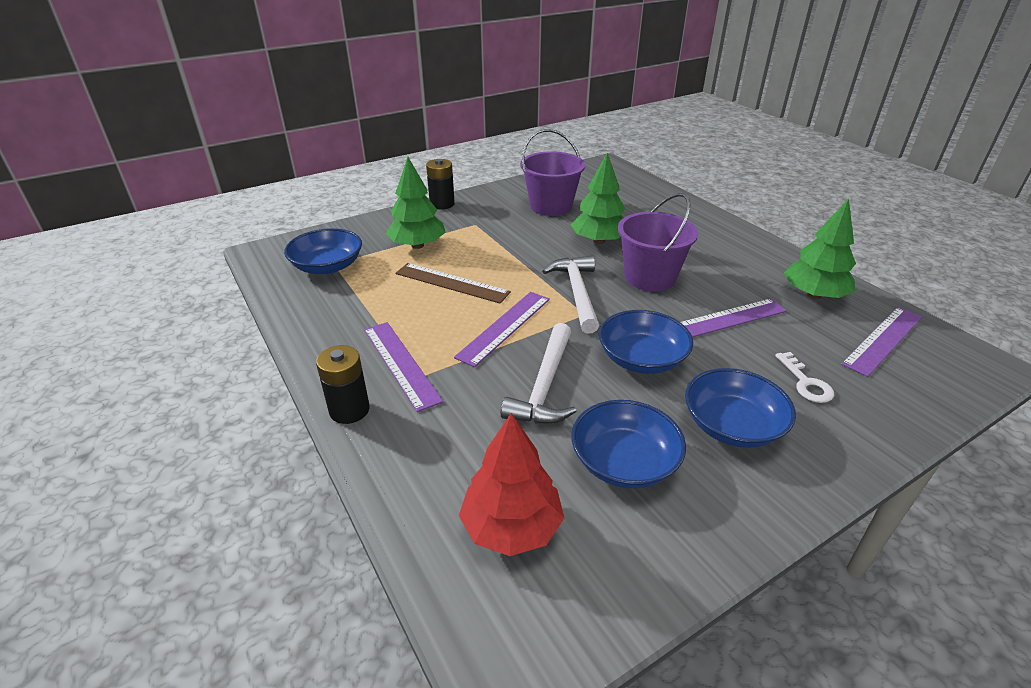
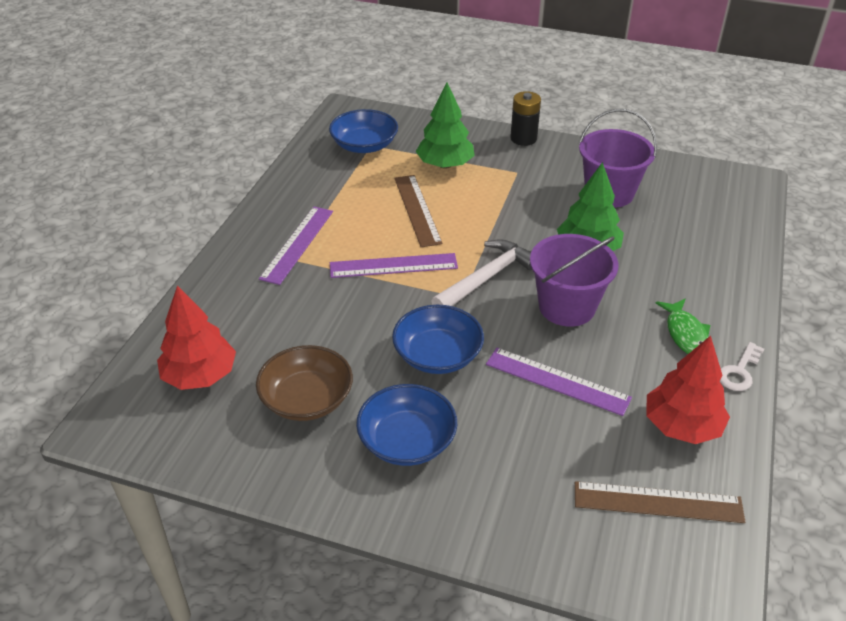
camera: 50 degrees right, 5 degrees up
(349, 410) = (232, 251): black battery -> none
(544, 386) = (347, 321): white hammer -> none
(624, 462) = (307, 399): blue bowl -> brown bowl
(725, 251) = (685, 334): none -> green fish
(806, 382) = (517, 467): white key -> white key (739, 371)
(814, 295) = (682, 426): green tree -> red tree
(883, 340) = (658, 503): purple ruler -> brown ruler

